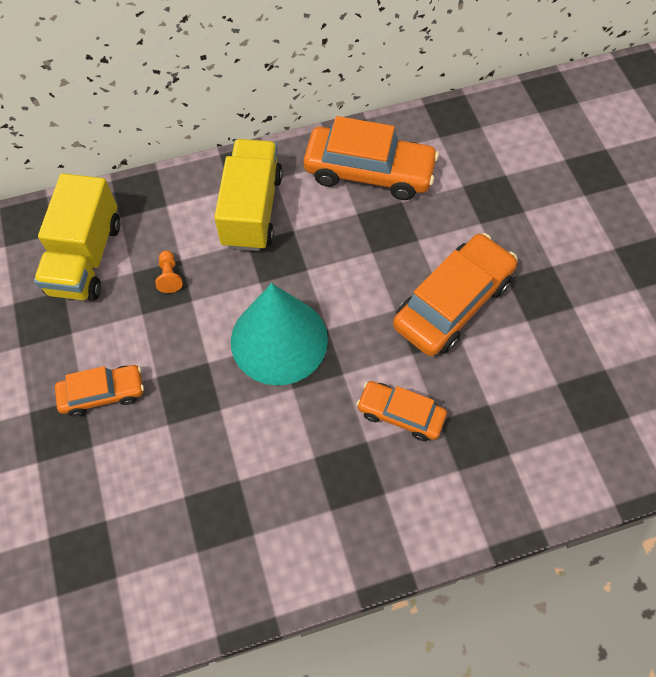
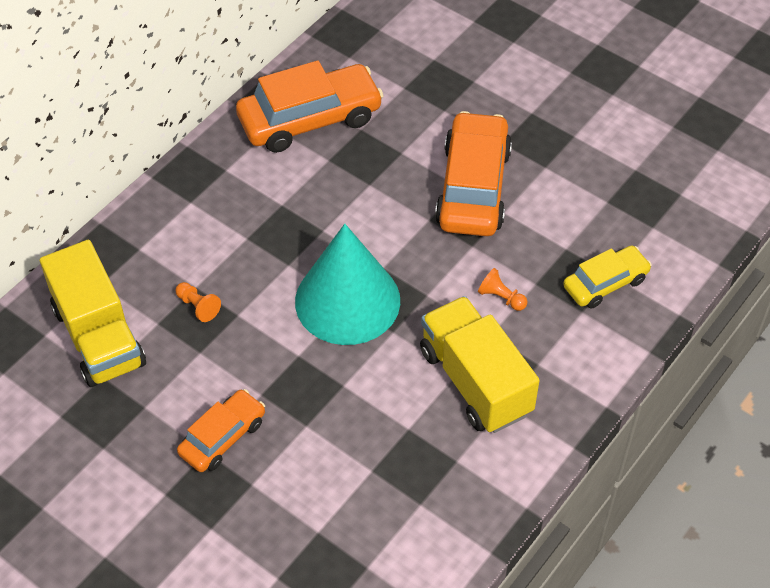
camera: 35 degrees left, 10 degrees down
(252, 210) = (227, 208): yellow truck -> yellow truck (475, 381)
(400, 414) = (501, 297): orange car -> orange pawn
(498, 458) = (605, 283): none -> yellow car

